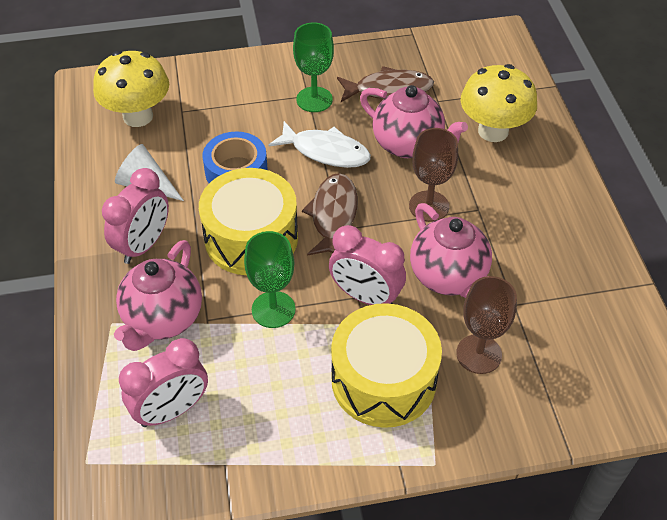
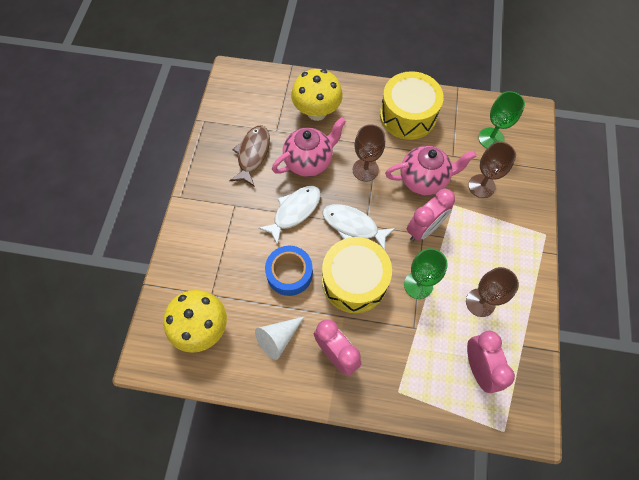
camera: 70 degrees left, 15 degrees up
(163, 319) = (406, 356): pink teapot -> none
(275, 392) = (480, 302): none -> brown goblet
(314, 99) = (241, 202): green goblet -> green goblet (491, 138)
(333, 215) = (353, 226): brown fish -> white fish
(383, 380) = (486, 240): yellow drum -> yellow drum (408, 115)

